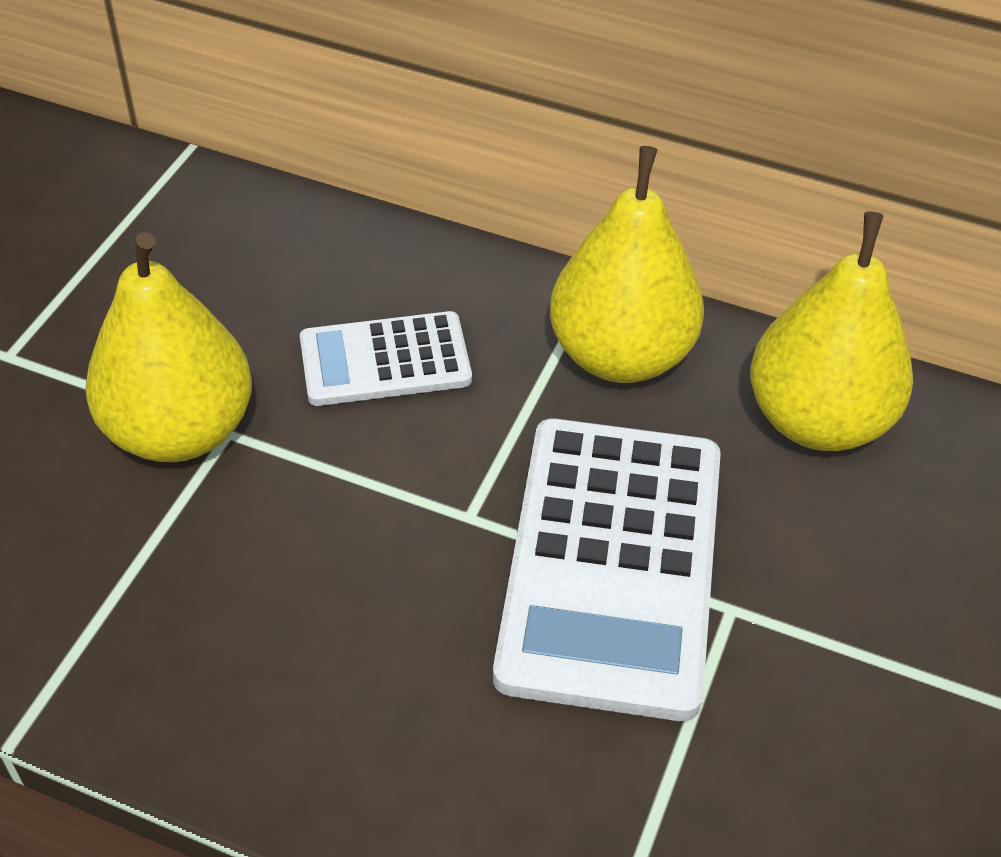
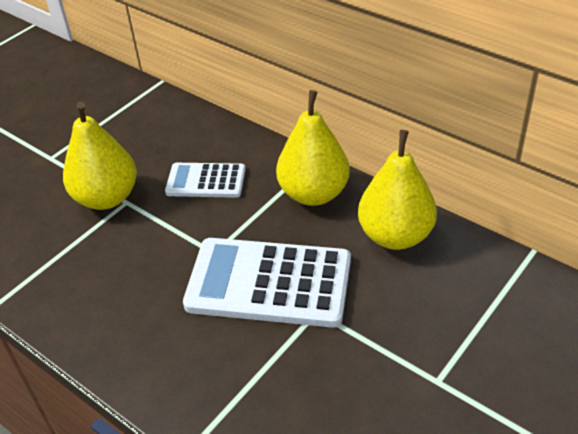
camera: 20 degrees right, 5 degrees down
(611, 564) = (269, 283): white calculator -> white calculator turned 75 degrees clockwise

